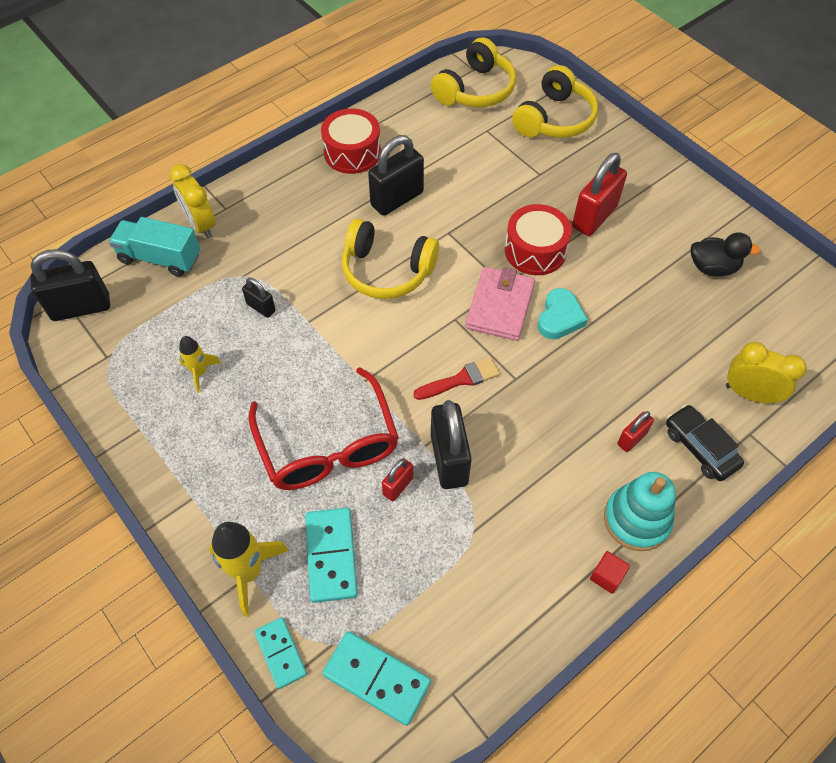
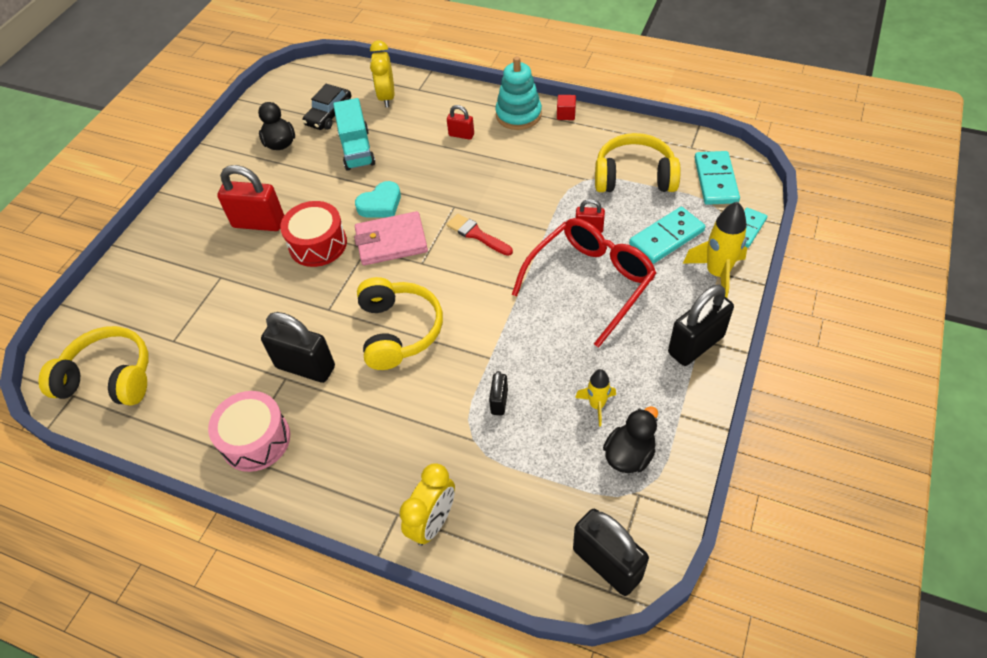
camera: 115 degrees left, 5 degrees down
(140, 369) = (629, 455): none -> black duck
(160, 258) = (499, 532): turquoise truck -> turquoise truck (357, 149)
(352, 152) = (256, 439): red drum -> pink drum
(449, 459) = (547, 212): black padlock -> black padlock (695, 345)
(554, 119) = (135, 296): yellow headphones -> yellow headphones (634, 177)
(559, 318) = (380, 204): turquoise heart -> turquoise heart turned 150 degrees clockwise
(700, 447) = (445, 105): black car -> black car (329, 115)

